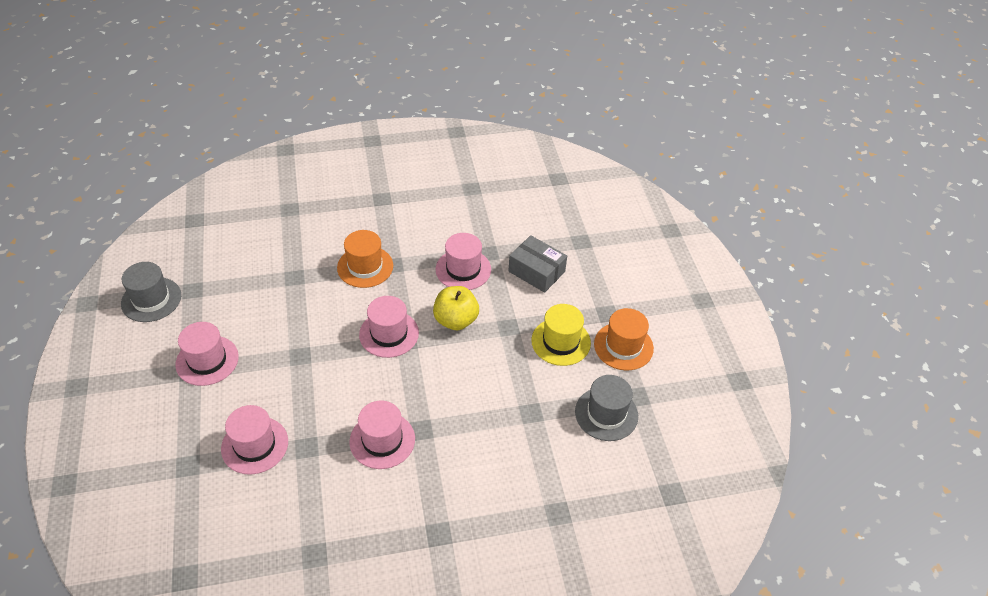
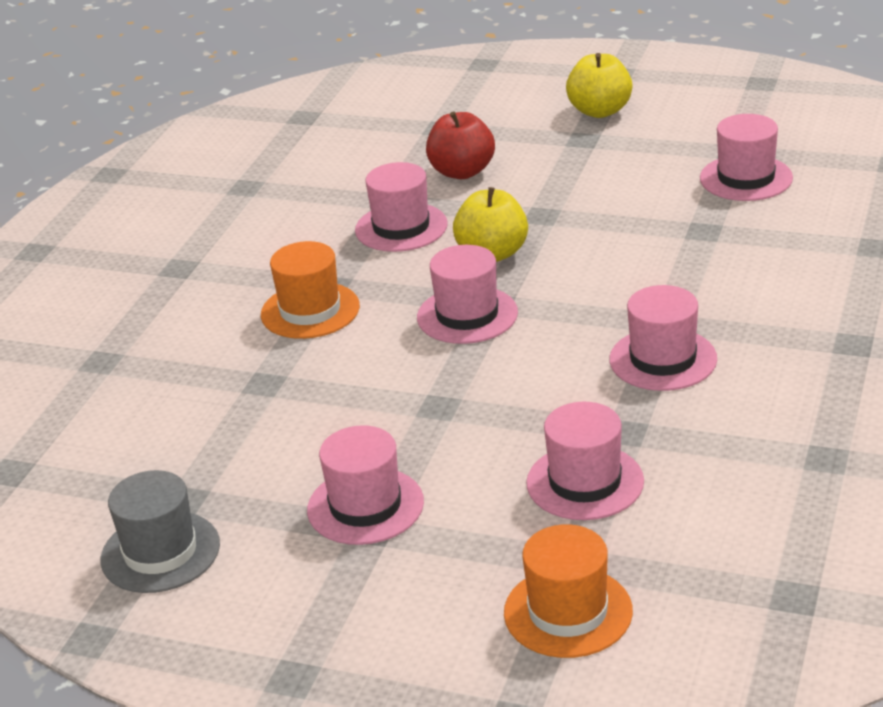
camera: 55 degrees left, 15 degrees down
(536, 271) = (462, 172): grey box -> red apple
(561, 342) = (602, 182): yellow hat -> none
(606, 414) = (746, 178): grey hat -> pink hat
(623, 346) = (647, 141): orange hat -> orange hat (568, 612)
(647, 308) = (600, 111): none -> yellow apple

